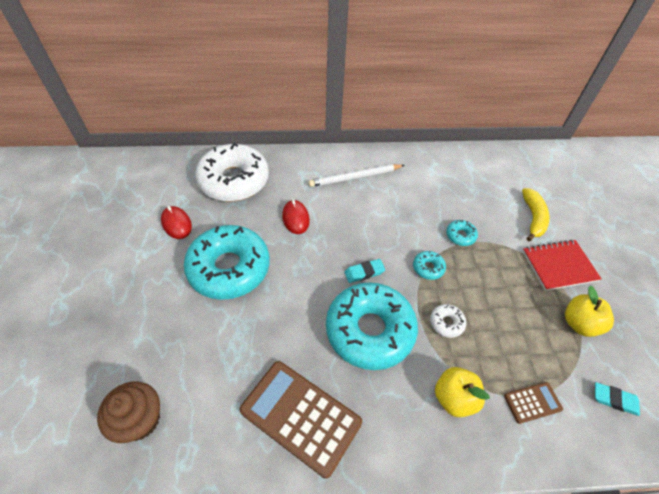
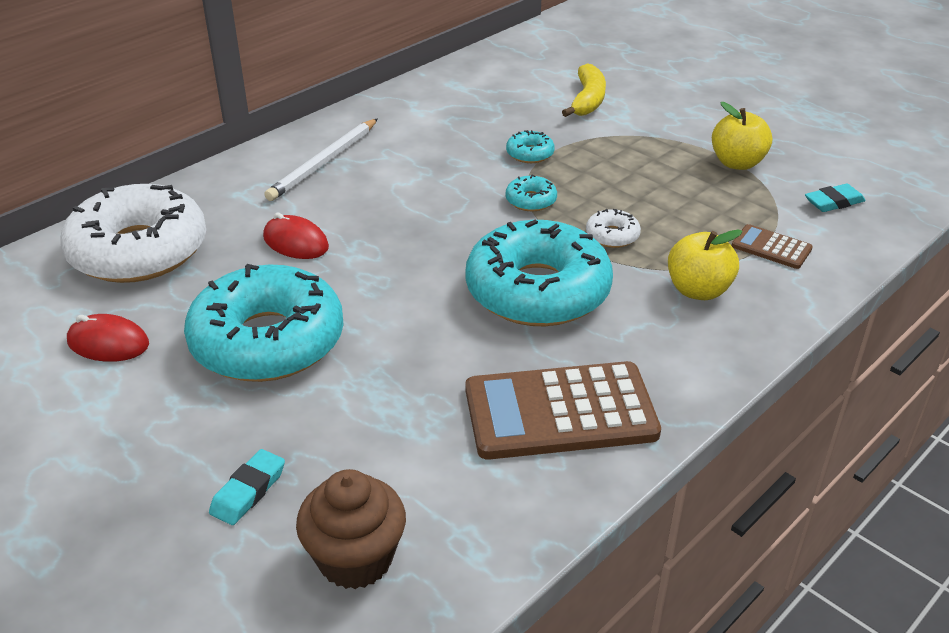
camera: 40 degrees left, 15 degrees down
(364, 272) = (460, 245): turquoise eraser -> turquoise eraser (248, 491)
(532, 402) = (771, 247): brown calculator -> brown calculator turned 90 degrees counterclockwise
(533, 218) = (587, 100): yellow banana -> yellow banana turned 45 degrees clockwise
(559, 266) = (663, 127): red notebook -> none

